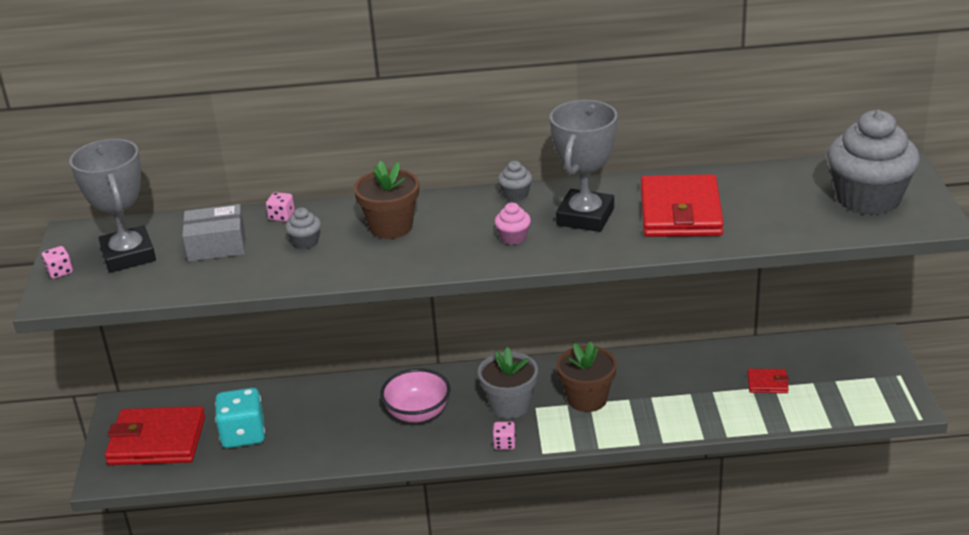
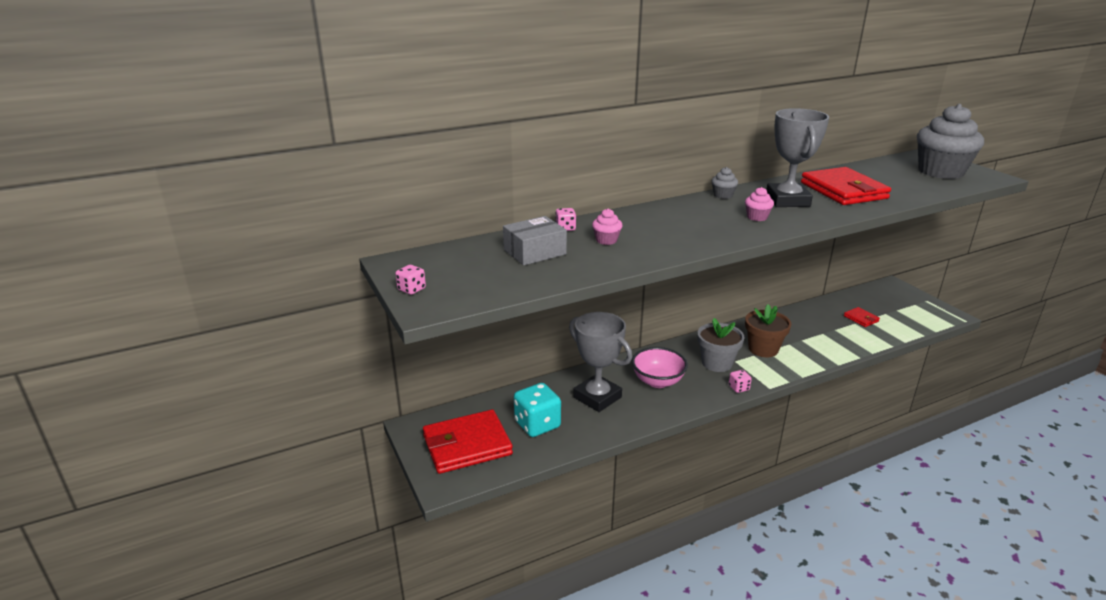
camera: 25 degrees left, 5 degrees down
(128, 255) = (464, 269): grey trophy -> grey trophy (597, 397)
(305, 242) = (606, 240): grey cupcake -> pink cupcake
(391, 227) = (660, 223): brown flower pot -> none
(767, 383) = (861, 318): red wallet -> red wallet turned 75 degrees clockwise

